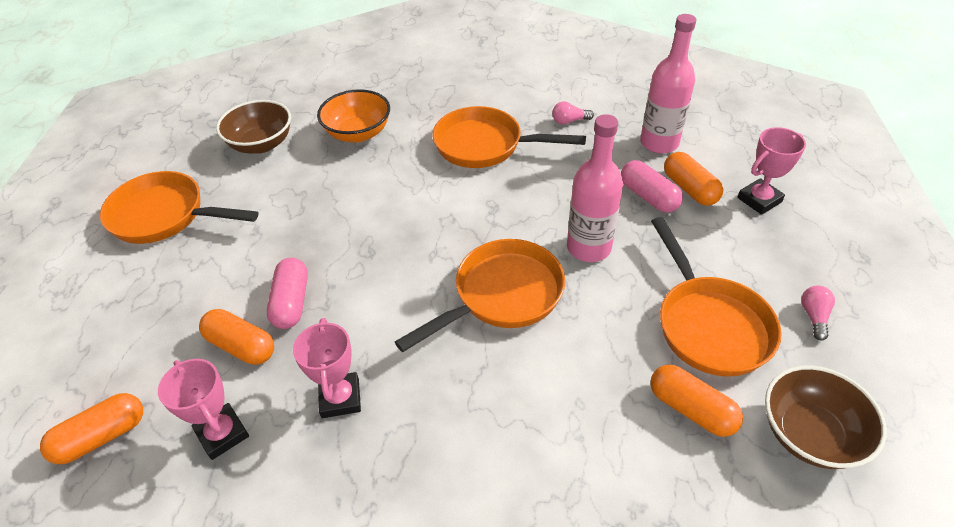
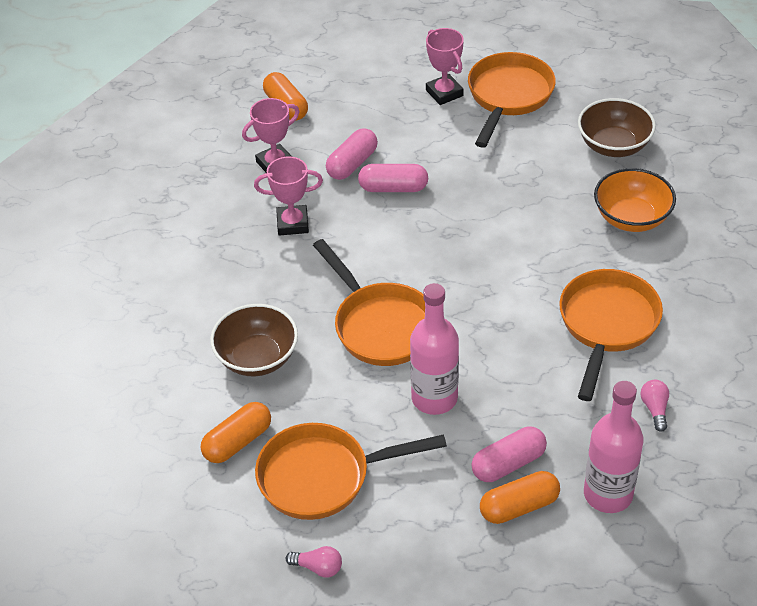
camera: 95 degrees right, 0 degrees up
(241, 346) = (352, 164): orange capsule -> pink capsule
(759, 200) = (494, 572): pink trophy -> pink trophy (444, 93)
(809, 434) = (197, 519): brown bowl -> brown bowl (257, 358)

